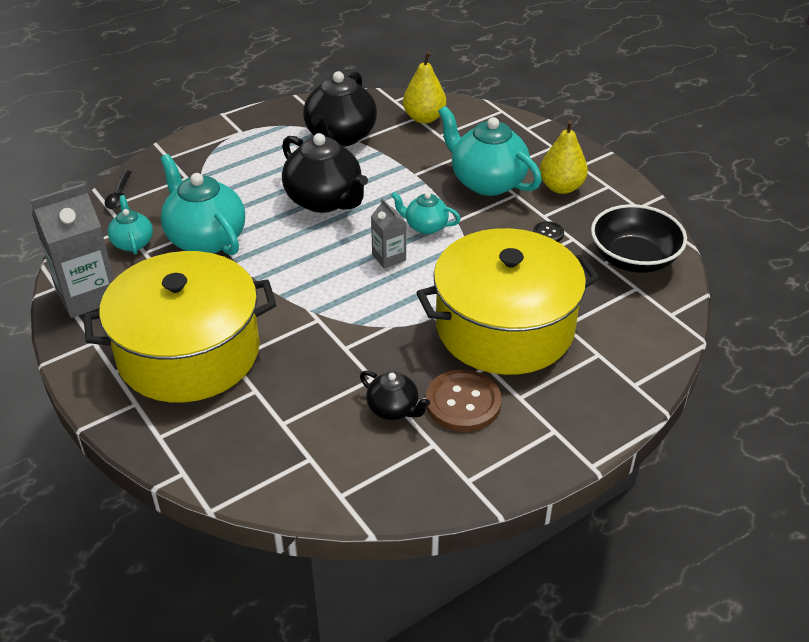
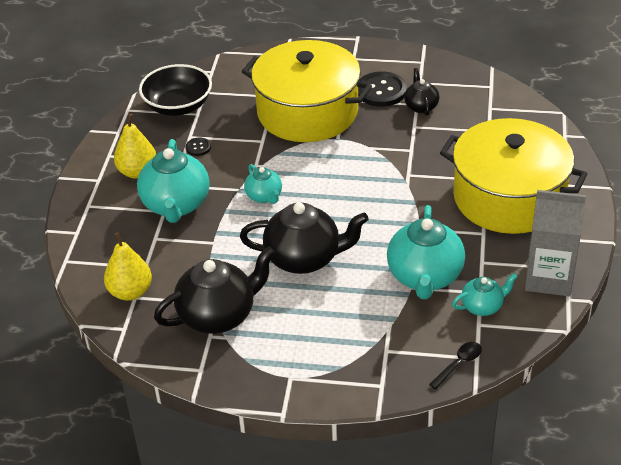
camera: 135 degrees left, 0 degrees up
(132, 242) = (483, 306): turquoise teapot -> turquoise teapot turned 135 degrees counterclockwise
(325, 200) = (304, 258): black teapot -> black teapot turned 90 degrees clockwise
(389, 257) = (316, 189): grey carton -> none
(463, 402) = (381, 91): brown button -> black button

